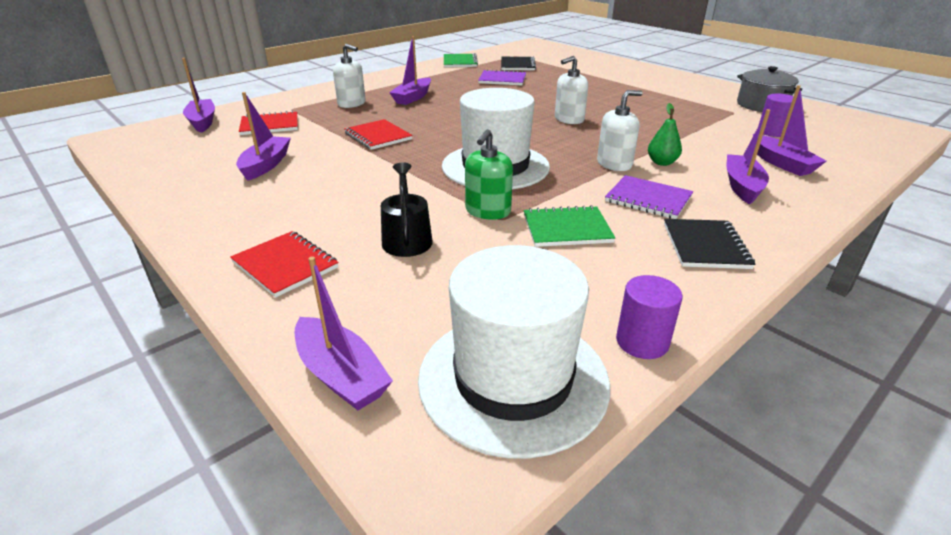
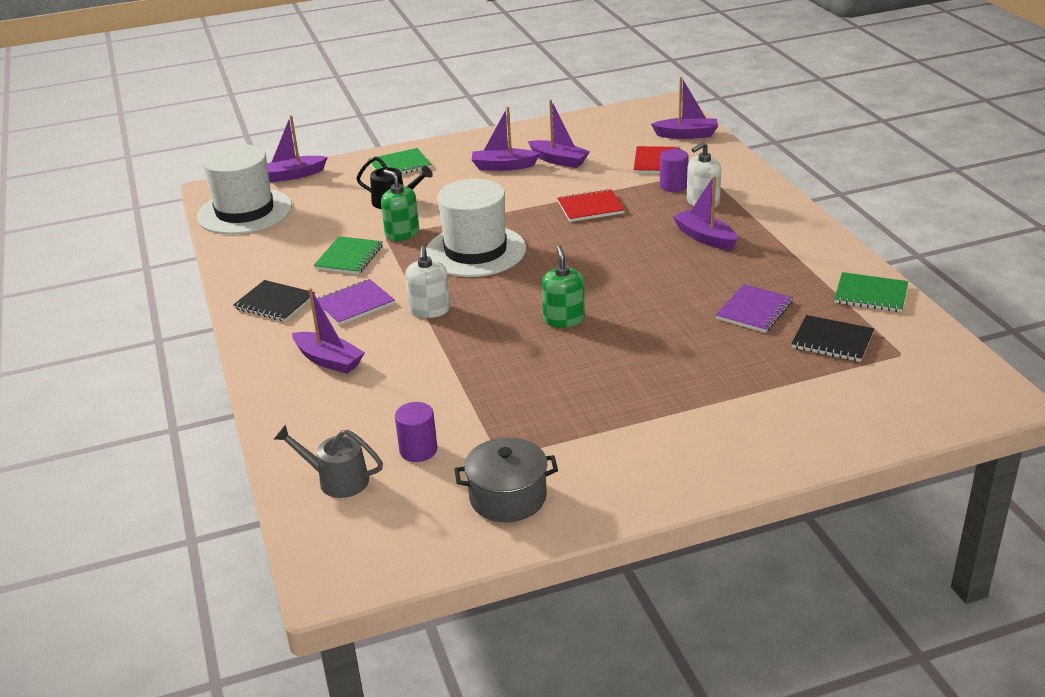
camera: 115 degrees right, 0 degrees up
(285, 265) = (399, 165): red notebook -> green notebook
(569, 119) = (564, 319): white soap dispenser -> green soap dispenser
(642, 342) = (227, 249): purple cylinder -> purple cylinder (673, 186)
(662, 162) = (410, 337): green pear -> none
(781, 163) = (345, 409): purple boat -> purple boat (503, 166)
(843, 147) = (337, 480): none -> grey watering can

